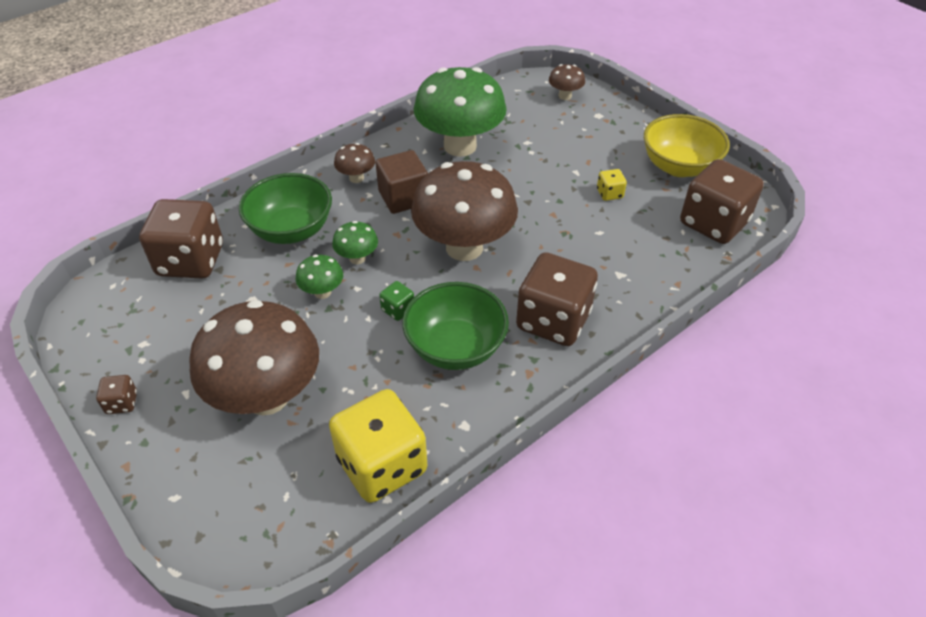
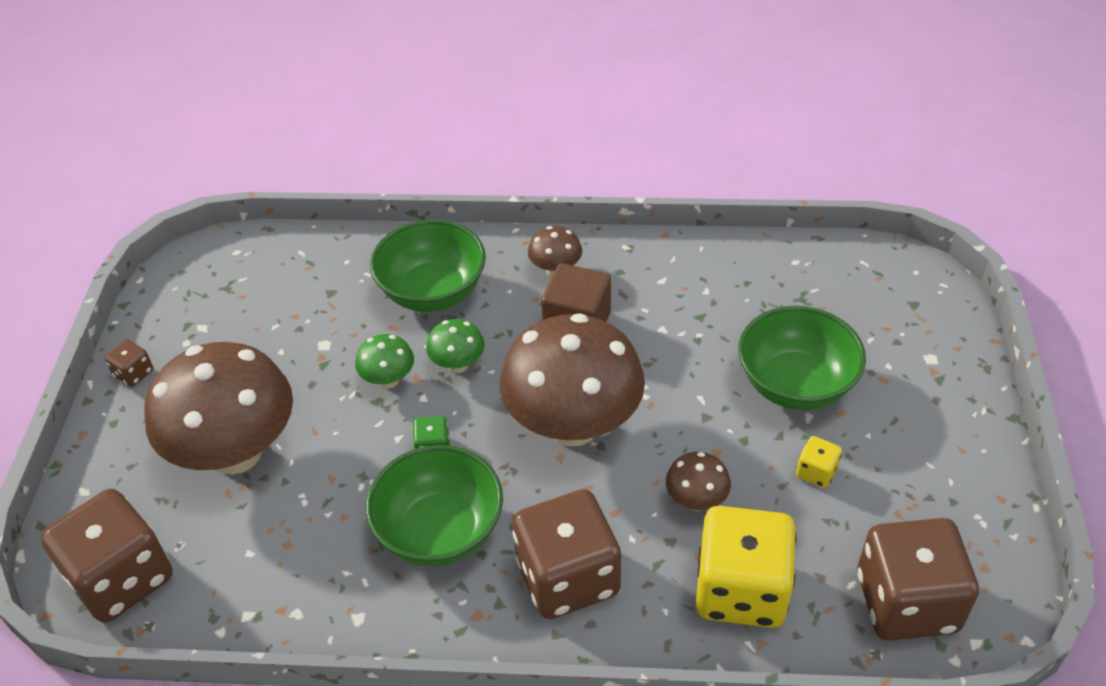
camera: 45 degrees right, 0 degrees up
(191, 260) = (317, 267): brown dice -> brown dice (121, 578)
(382, 465) = (250, 596): yellow dice -> yellow dice (741, 590)
(460, 146) = (708, 298): green mushroom -> none
(552, 161) = (795, 384): none -> green bowl
(565, 96) = (916, 306): brown mushroom -> brown mushroom (696, 500)
(679, 166) = (955, 496): yellow bowl -> none

